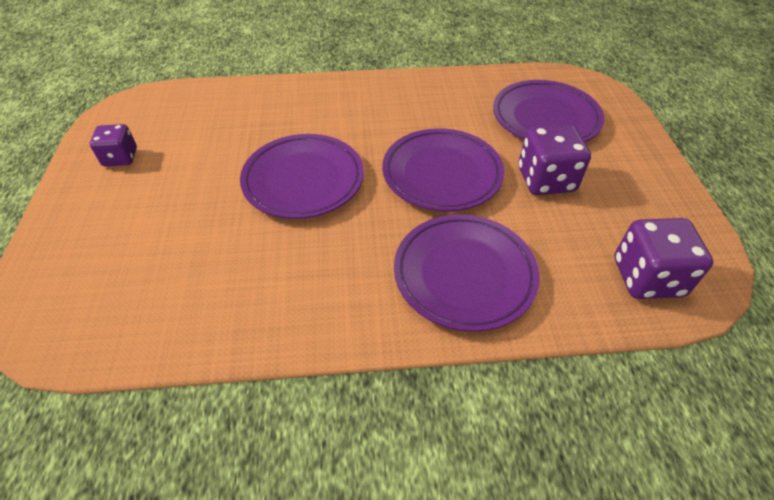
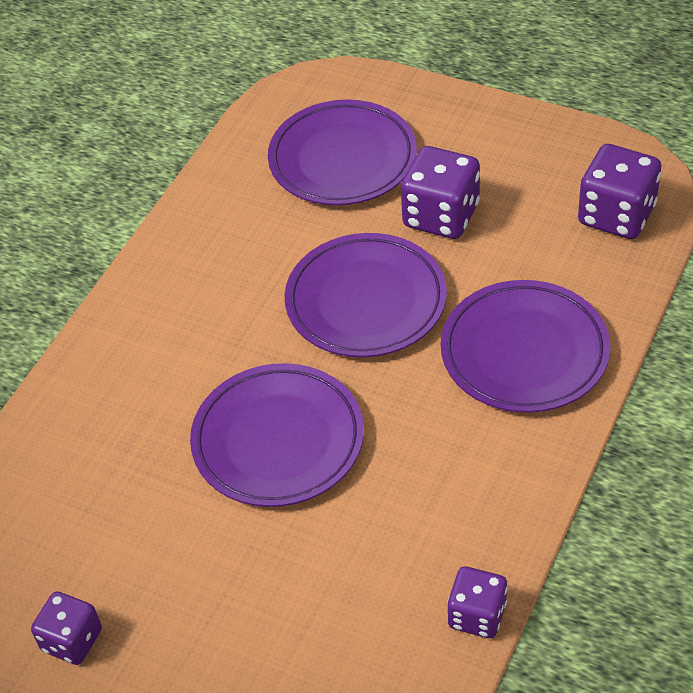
camera: 55 degrees left, 0 degrees up
(205, 345) = (477, 615): none -> purple dice

